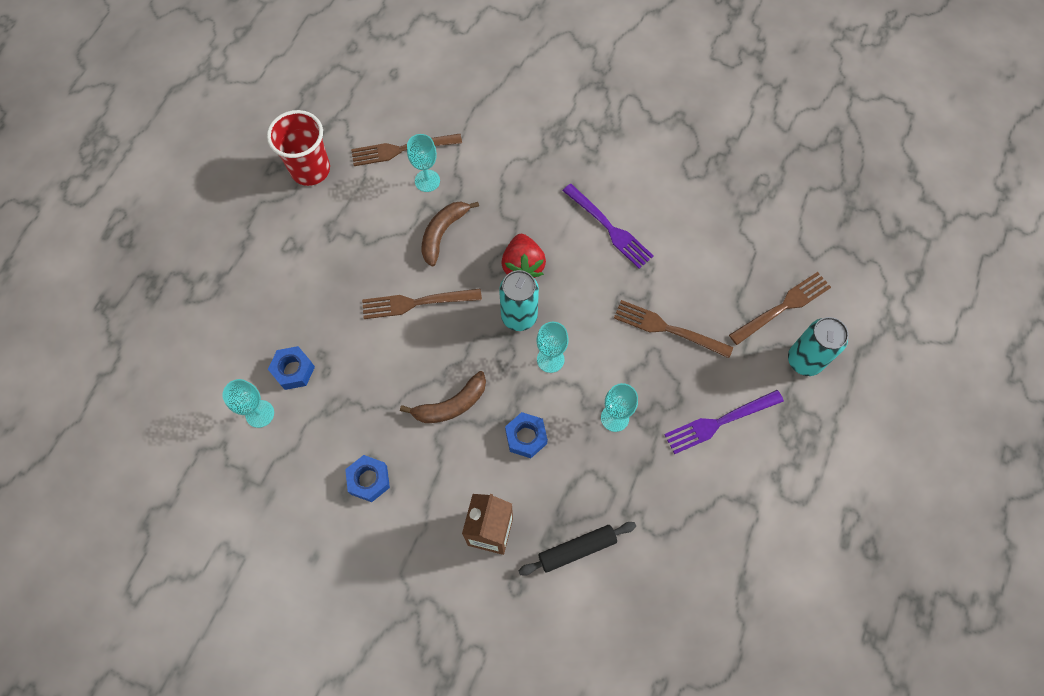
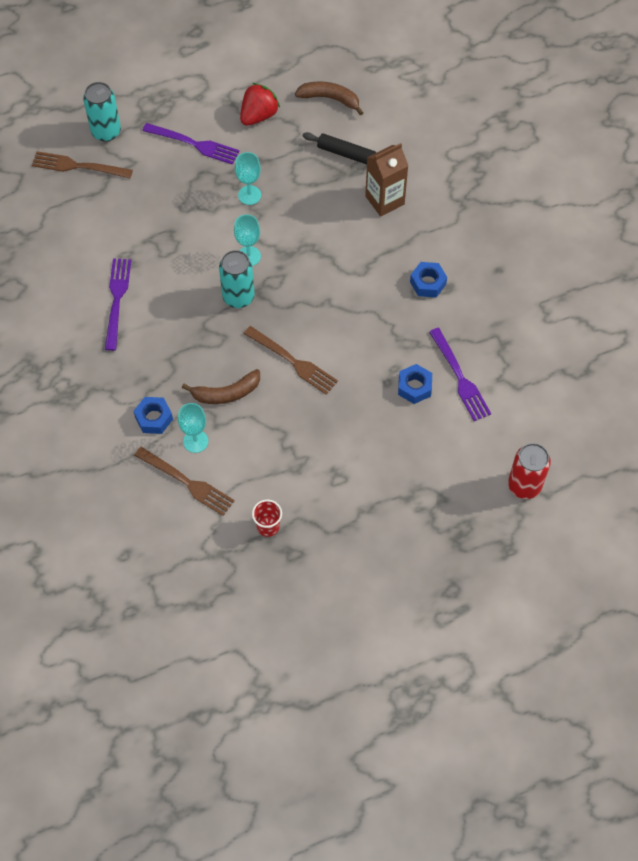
camera: 135 degrees left, 5 degrees down
(126, 367) = (524, 485): none -> red can
(260, 414) = (460, 378): turquoise goblet -> purple fork
(310, 170) = (268, 526): red cup -> red cup, size x0.56
(451, 405) = (336, 282): brown banana -> brown banana (330, 99)
(523, 266) = (200, 325): red strawberry -> red strawberry (258, 115)
(526, 437) = (312, 228): blue nut -> blue nut (154, 418)
(667, 329) = (159, 213): brown fork -> none

